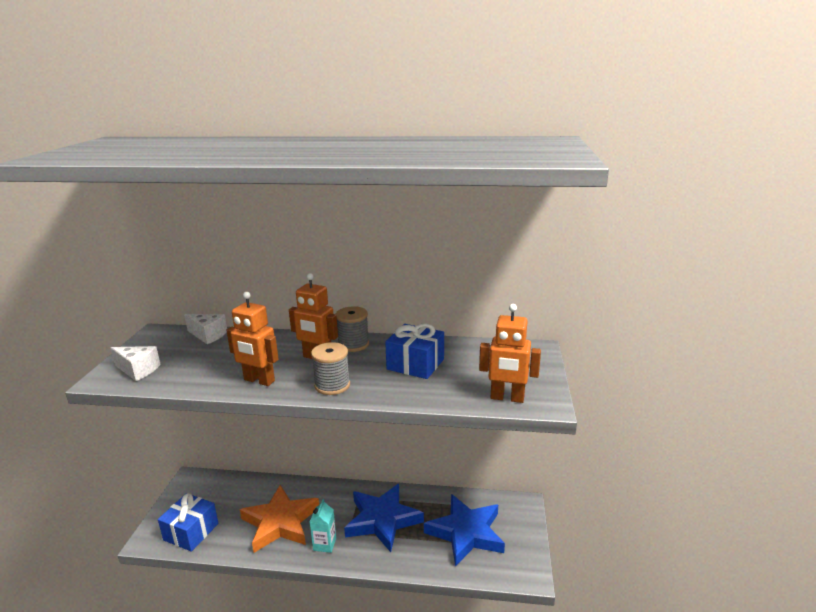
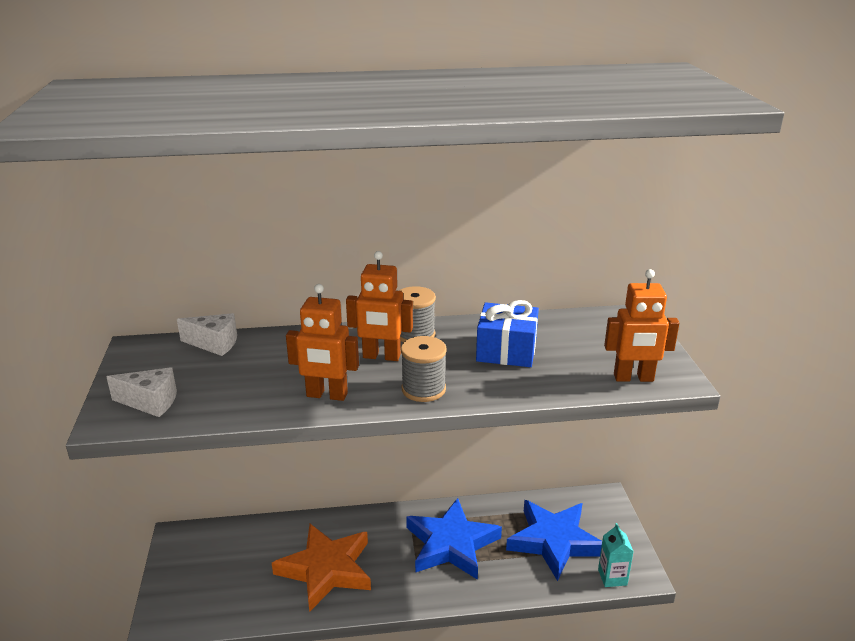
camera: 15 degrees left, 5 degrees up
(191, 532) = (214, 602): blue gift -> none
(324, 544) = (394, 585): turquoise carton -> turquoise carton (612, 577)

